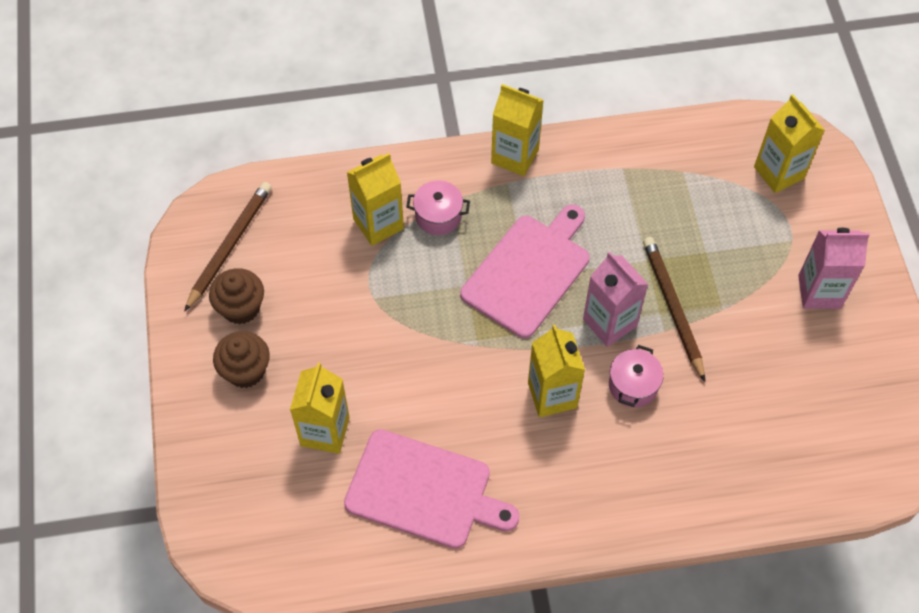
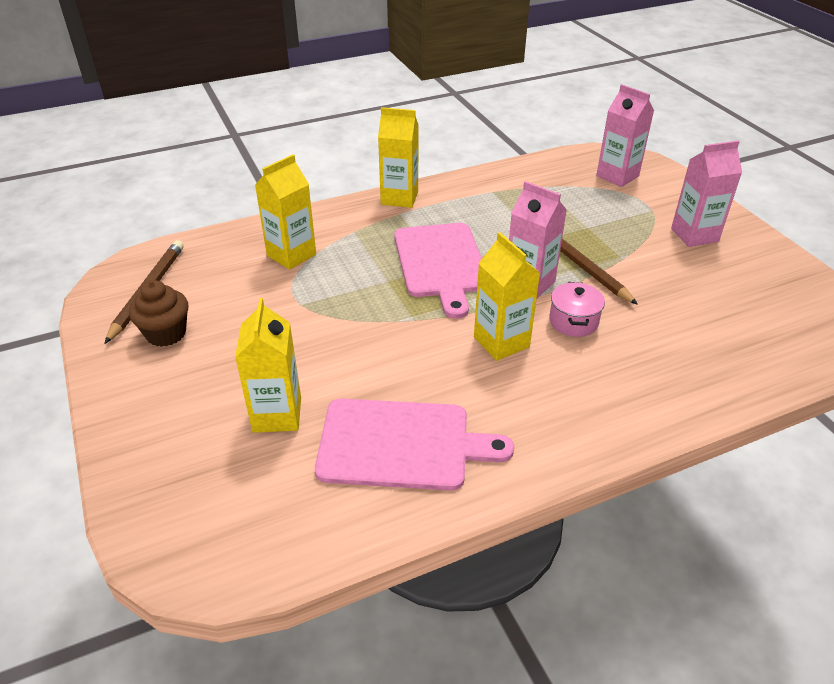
camera: 15 degrees left, 20 degrees down
(245, 371) = (179, 381): brown cupcake -> none
(438, 216) = (345, 242): pink pot -> none
(528, 272) = (441, 263): pink cutting board -> pink cutting board turned 150 degrees clockwise
(779, 172) = (617, 176): yellow carton -> pink carton

